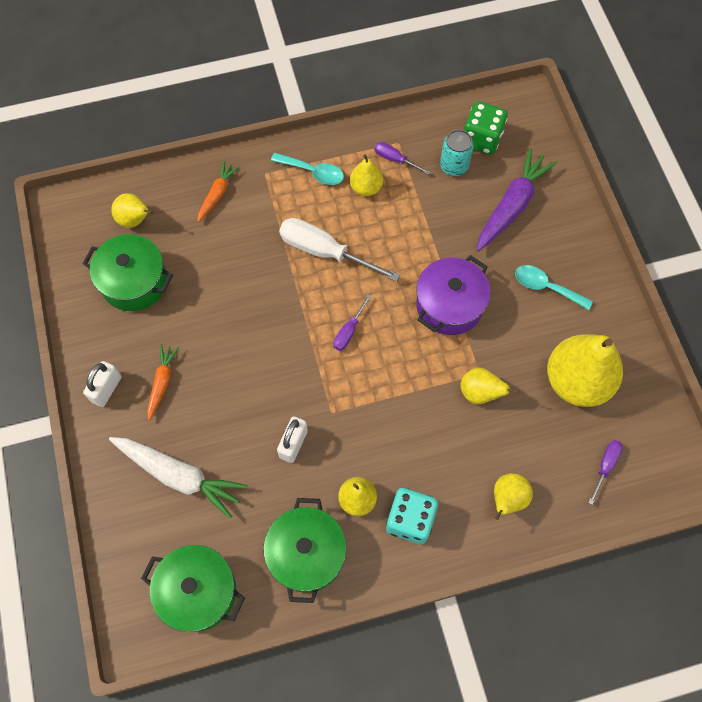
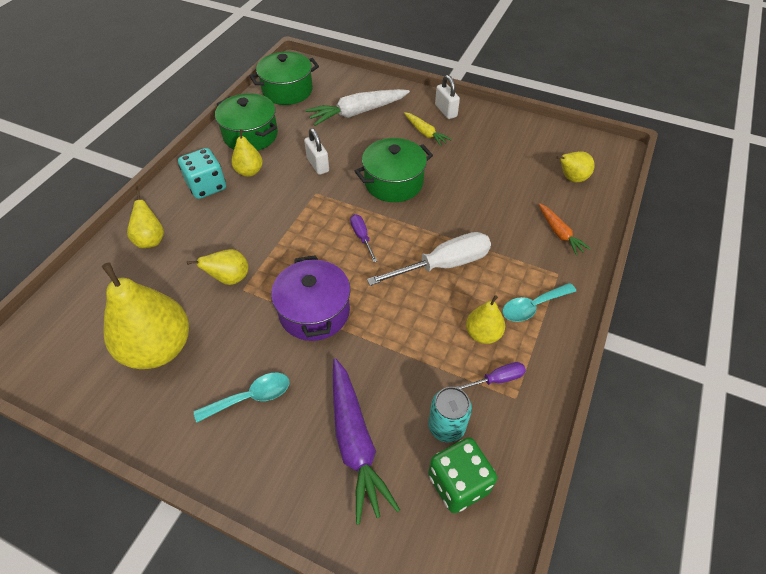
camera: 130 degrees right, 15 degrees down
(134, 282) = (515, 155): green pot -> green pot (393, 182)
(162, 382) = (425, 133): orange carrot -> yellow carrot
(605, 466) = (89, 311): purple screwdriver -> none

